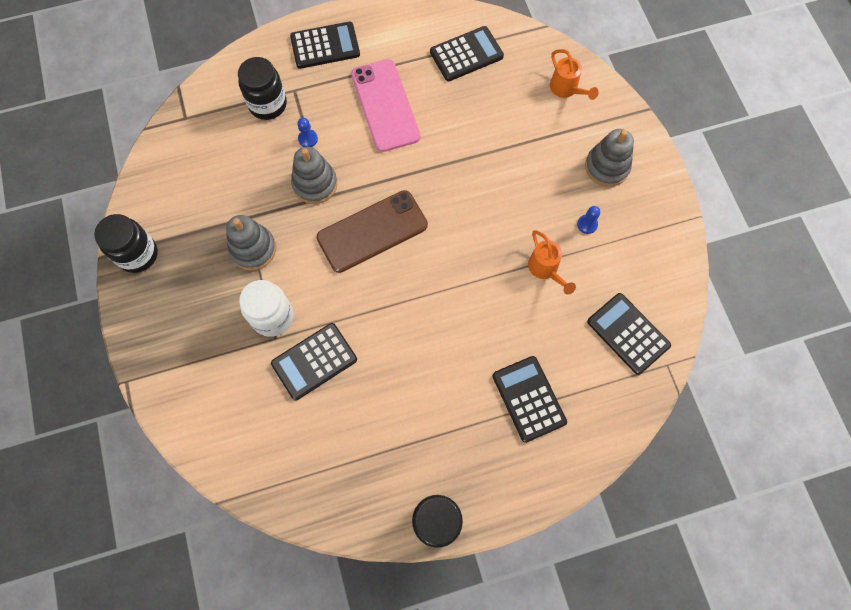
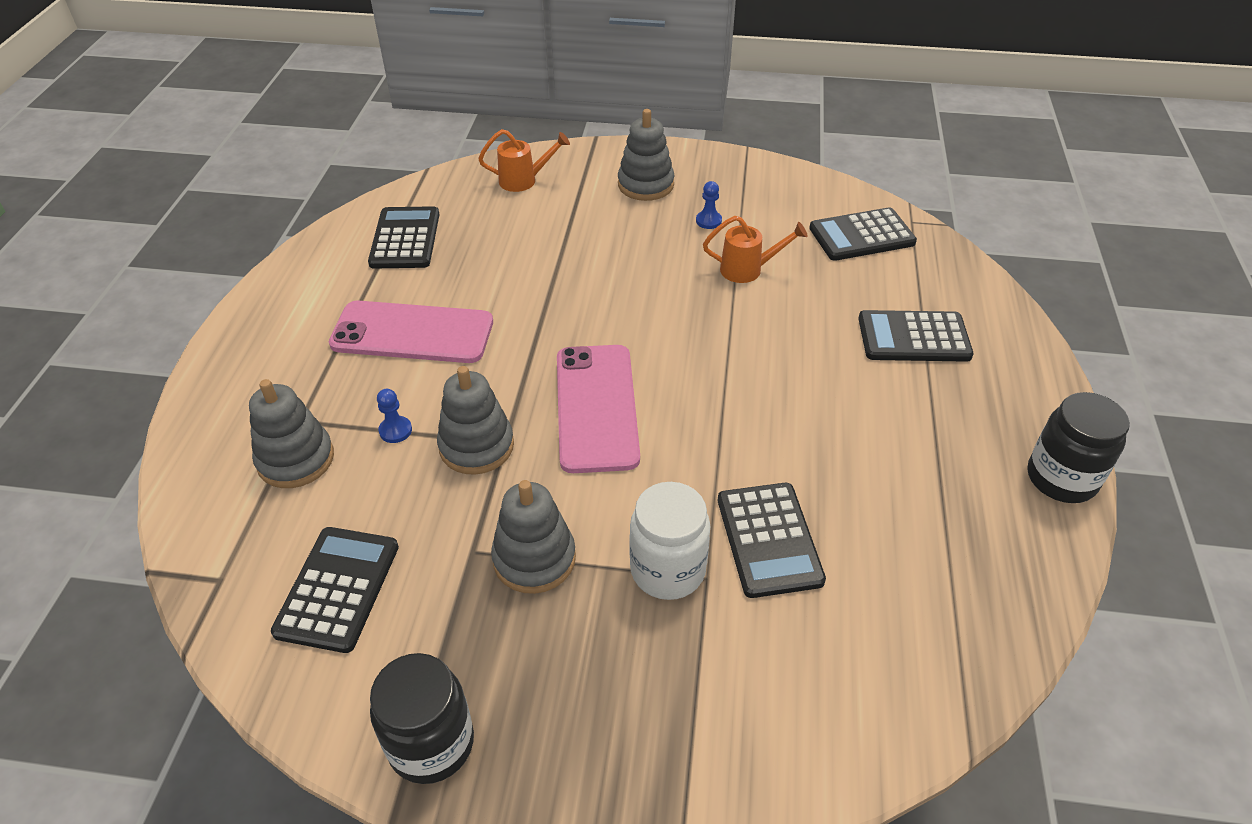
camera: 65 degrees left, 25 degrees down
(268, 104) = (296, 459): black jar -> grey stacking toy
(325, 46) = (260, 363): black calculator -> black calculator (338, 589)
(372, 231) = (596, 407): brown phone -> pink phone

